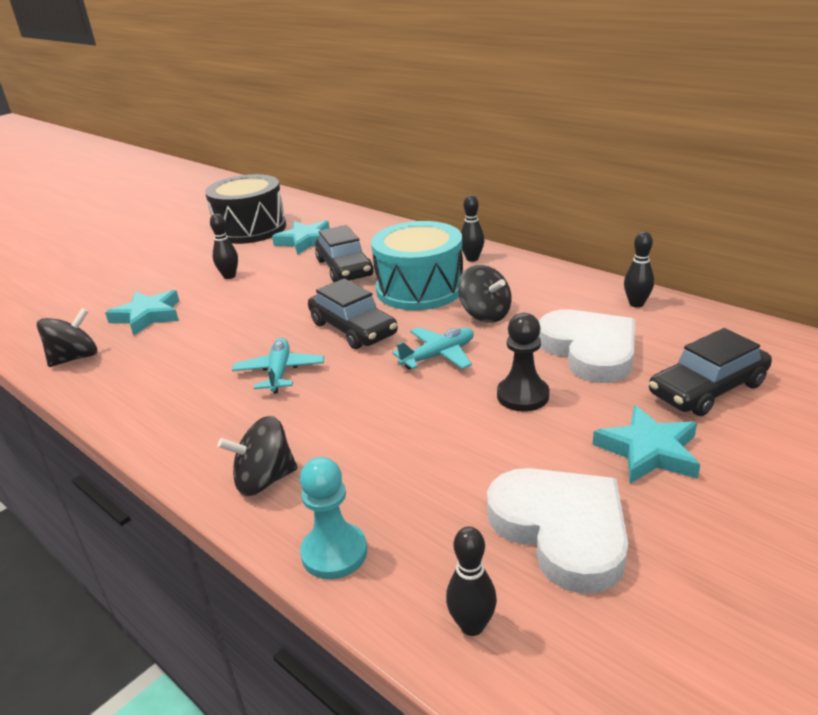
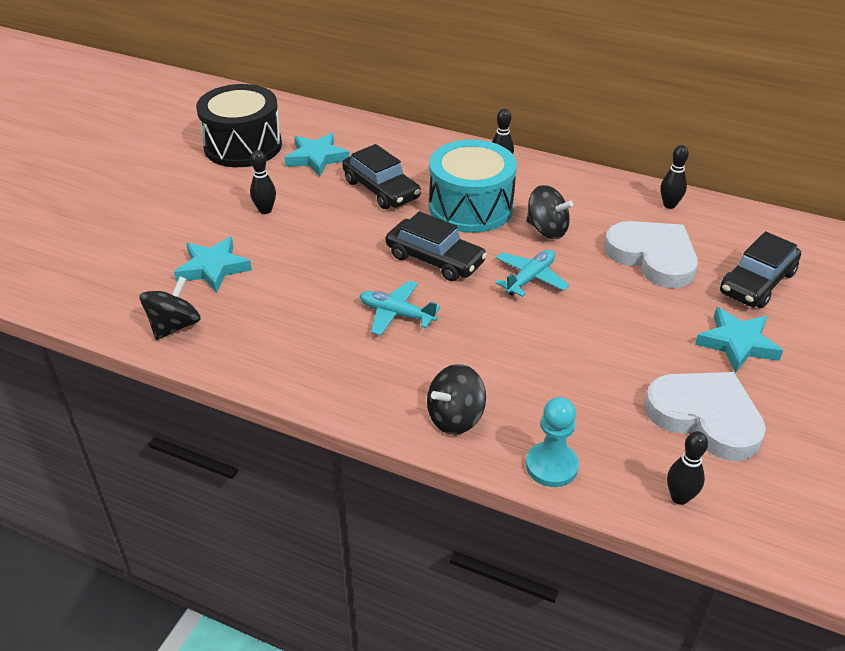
camera: 20 degrees left, 10 degrees up
(279, 372) = (396, 314): turquoise plane -> turquoise plane turned 45 degrees counterclockwise
(522, 396) = (621, 308): black pawn -> none

